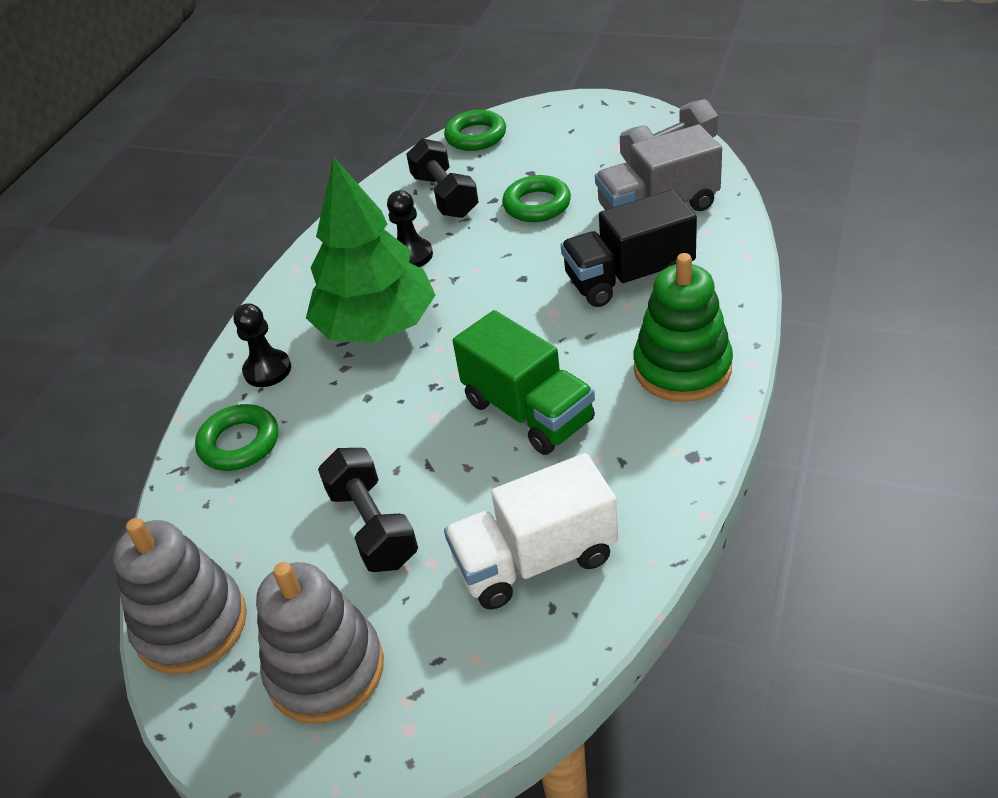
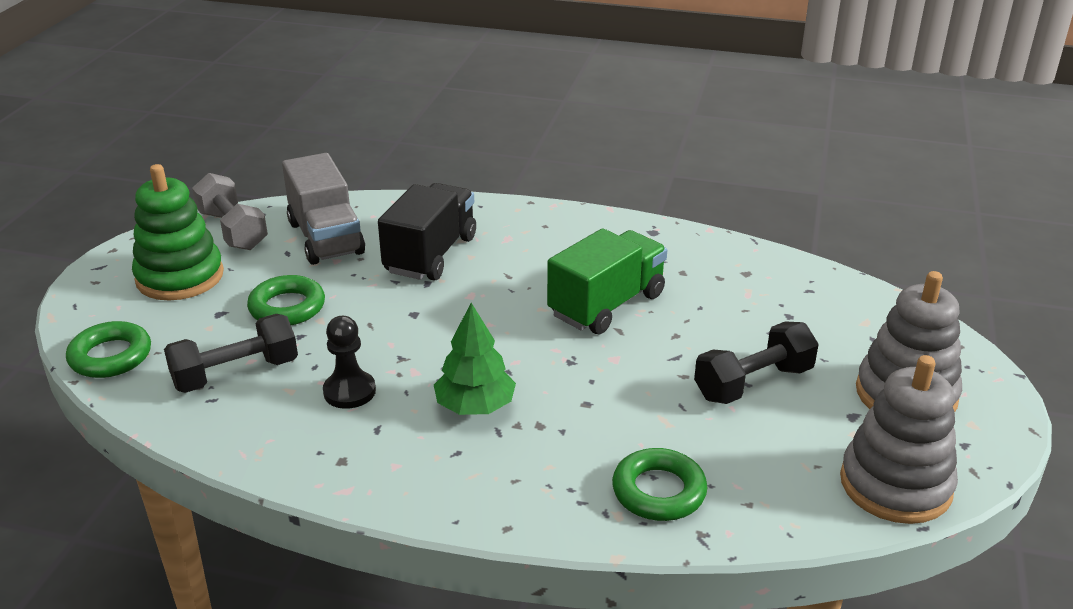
camera: 100 degrees left, 10 degrees down
(267, 370) = (539, 487): black pawn -> none
(377, 327) = (475, 406): green tree -> green tree, size x0.57
(535, 560) = (768, 298): white truck -> none
(629, 278) = (430, 254): black truck -> black truck turned 135 degrees counterclockwise
(682, 368) = (556, 232): green stacking toy -> green stacking toy (180, 277)

